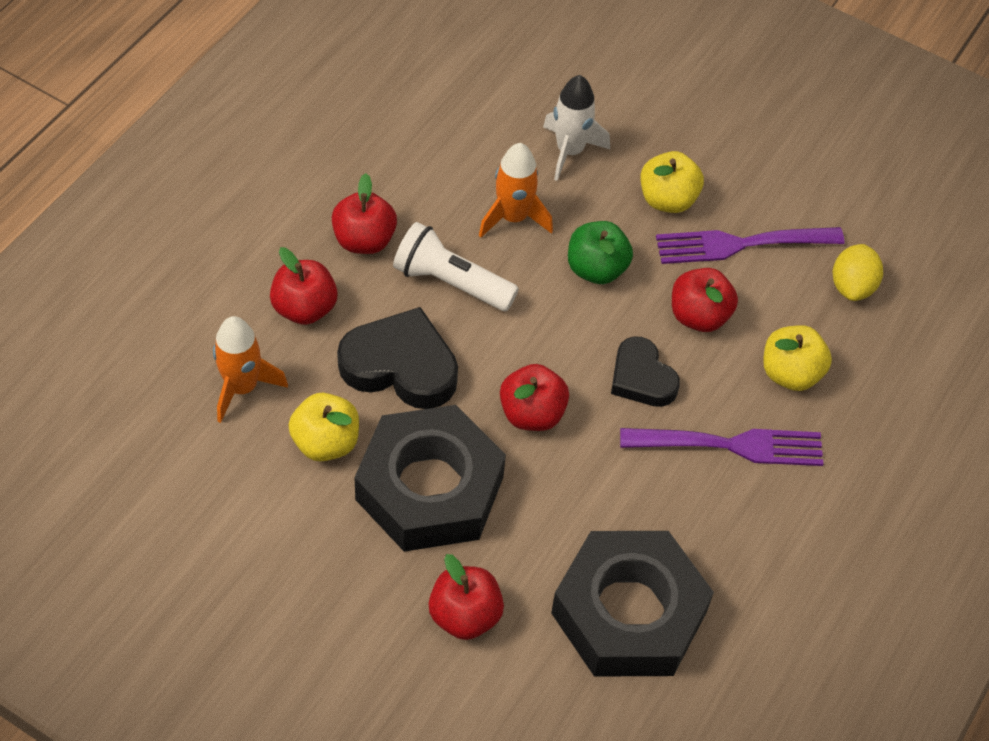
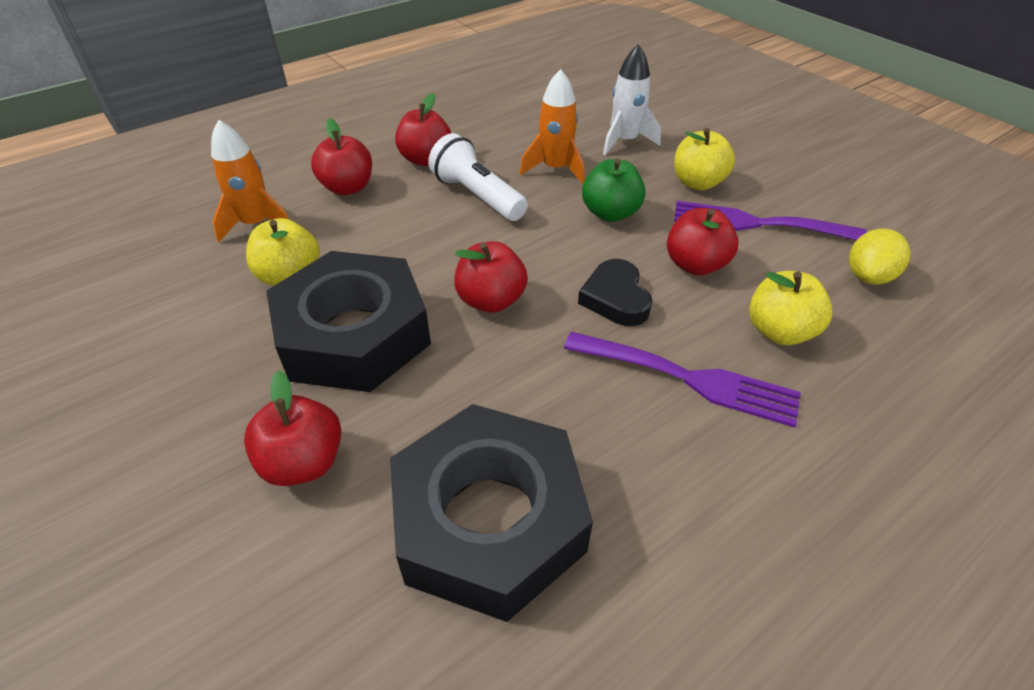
camera: 25 degrees right, 10 degrees down
(400, 366) = (396, 239): black heart -> none

